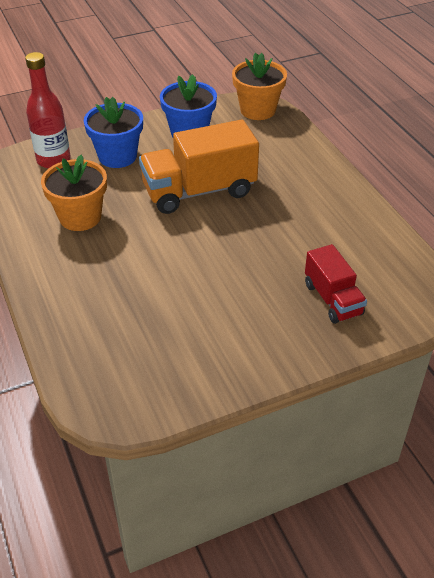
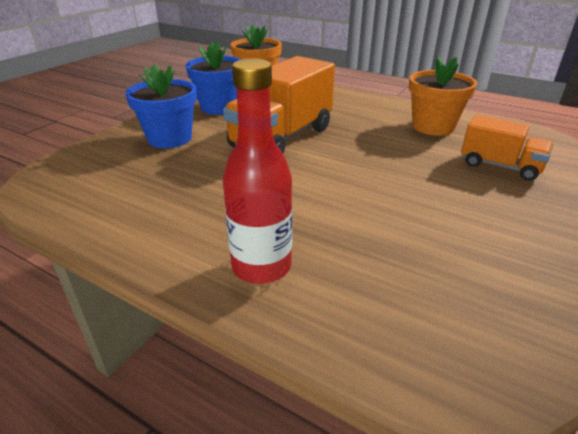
camera: 35 degrees left, 10 degrees down
(53, 160) = (99, 161): red bottle -> red bottle (261, 266)
(80, 217) = (187, 194): orange flower pot -> orange flower pot (433, 127)
(332, 299) = (499, 166): red truck -> orange truck

